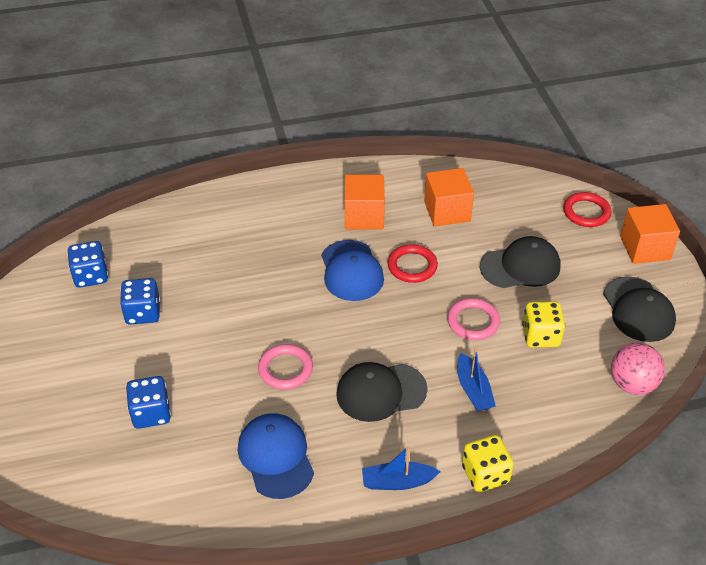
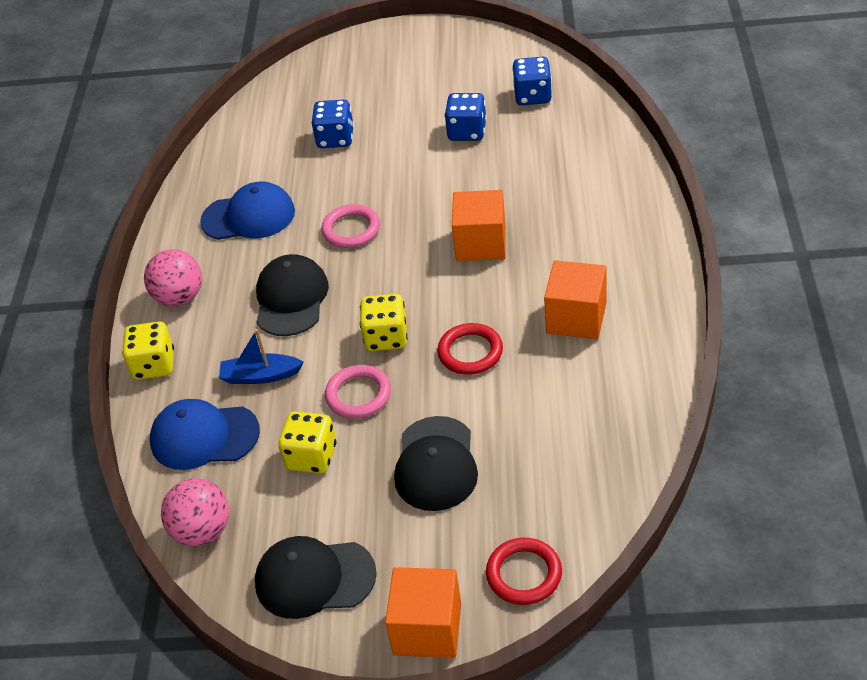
camera: 110 degrees right, 0 degrees up
(351, 271) = (479, 295): blue cap -> blue cap (204, 436)
(397, 482) = (179, 297): blue boat -> pink ball
(409, 318) = (386, 337): none -> yellow dice
(447, 211) = (565, 405): orange cube -> orange cube (481, 243)

